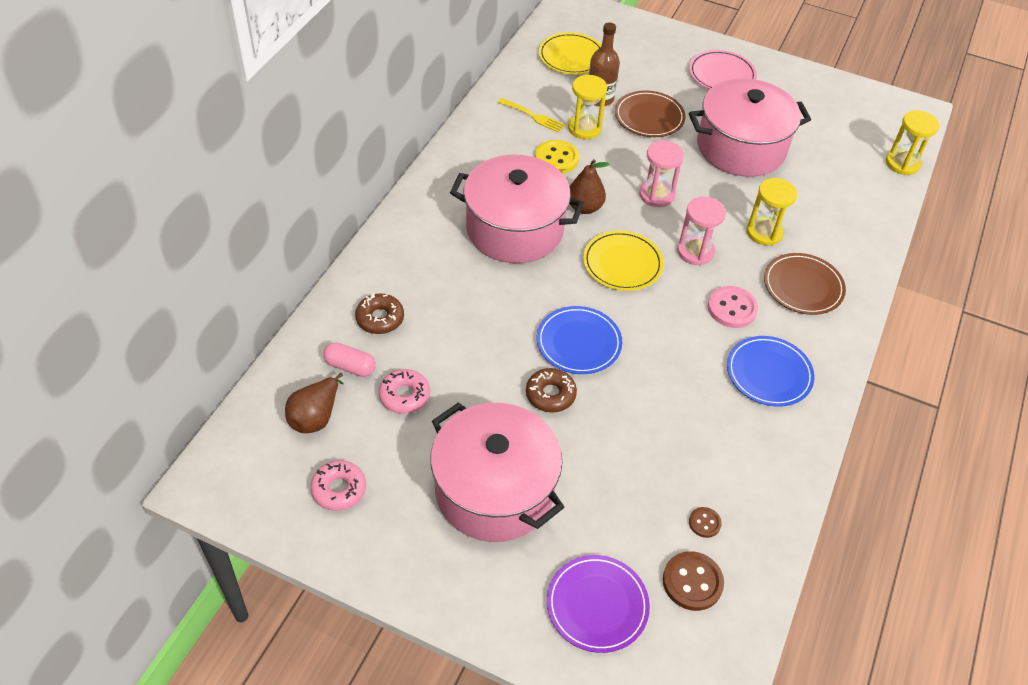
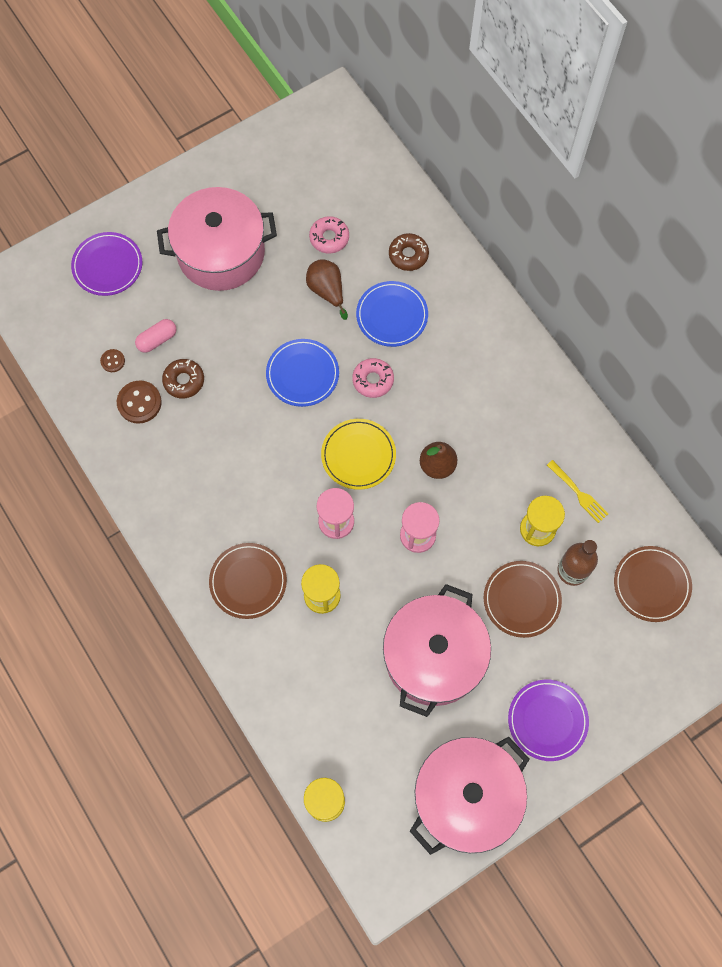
camera: 125 degrees right, 20 degrees up
(316, 416) = (346, 179): brown pear -> brown pear (327, 291)
(339, 489) = (281, 168): pink donut -> pink donut (373, 380)
(350, 366) = (375, 217): pink capsule -> pink capsule (157, 340)
(514, 229) = (444, 396): pink pot -> pink pot (466, 797)
(533, 116) = (578, 493): yellow fork -> yellow fork turned 105 degrees counterclockwise
(550, 395) = (270, 328): brown donut -> brown donut (184, 381)
(556, 158) = (510, 479): yellow button -> none
(571, 56) = (651, 584): yellow plate -> brown plate
(692, 582) = (82, 327): brown button -> brown button (139, 403)
(722, 74) = (547, 720): pink plate -> purple plate
(732, 308) = (263, 507): pink button -> none
(769, 373) = (189, 489): blue plate -> blue plate (392, 315)

